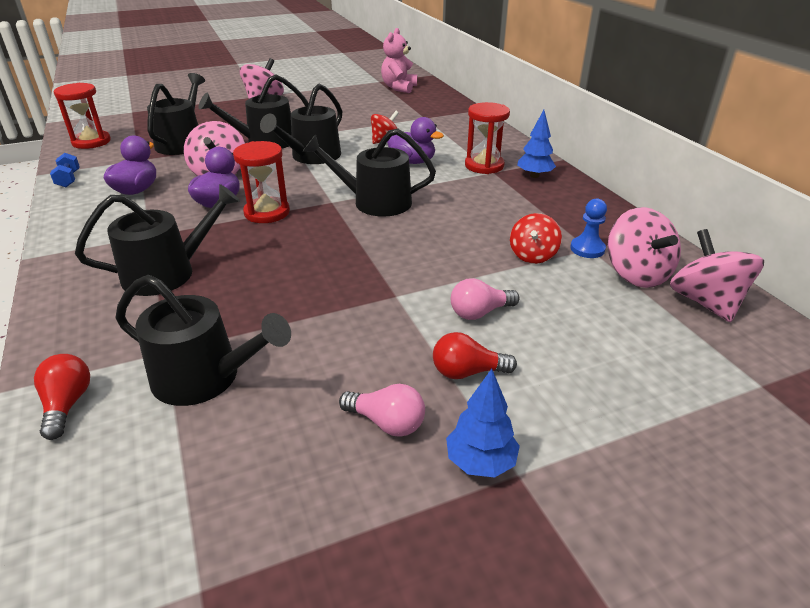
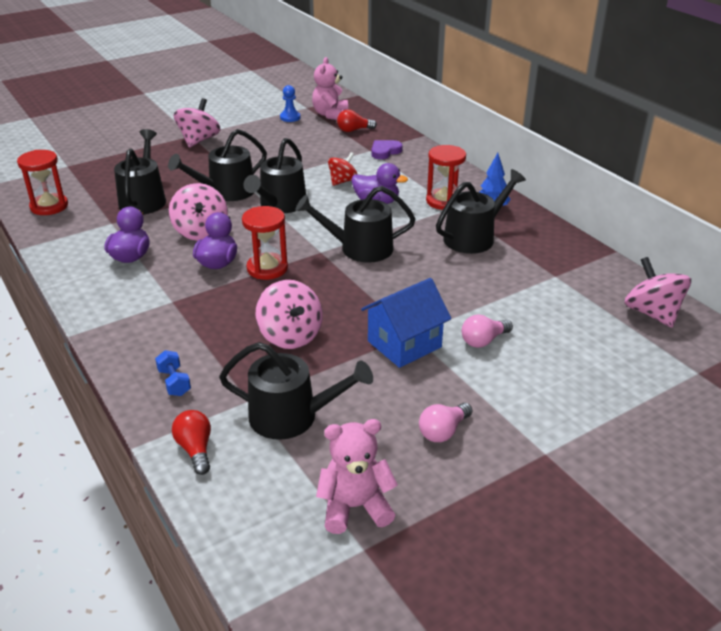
camera: 10 degrees left, 0 degrees up
(68, 179) = (55, 251): blue dumbbell -> blue dumbbell (174, 382)
(167, 273) = (210, 335): black watering can -> black watering can (473, 237)
(221, 518) = (355, 507): none -> pink teddy bear
(381, 306) = (404, 344): none -> blue house
(386, 423) = (443, 431): pink light bulb -> pink light bulb turned 120 degrees clockwise
(439, 119) = (385, 151): none -> purple heart
(467, 372) = (489, 388): red light bulb -> red light bulb (354, 130)
(480, 462) = (518, 449): blue tree -> none
(532, 255) = (511, 286): red spinning top -> none
(587, 249) = (553, 276): blue pawn -> blue pawn (290, 117)
(636, 274) = (596, 295): pink spinning top -> pink spinning top (290, 336)

